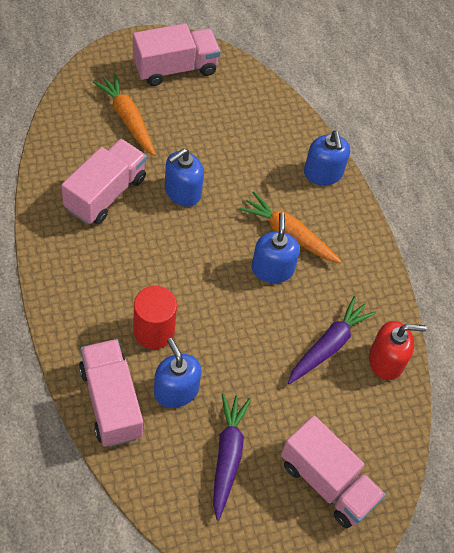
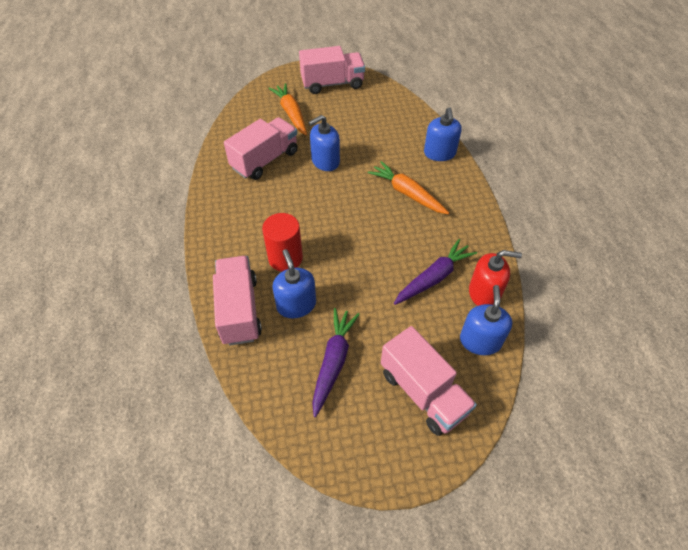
camera: 15 degrees right, 5 degrees down
(272, 269) = (391, 218): blue soap dispenser -> blue soap dispenser (480, 341)

